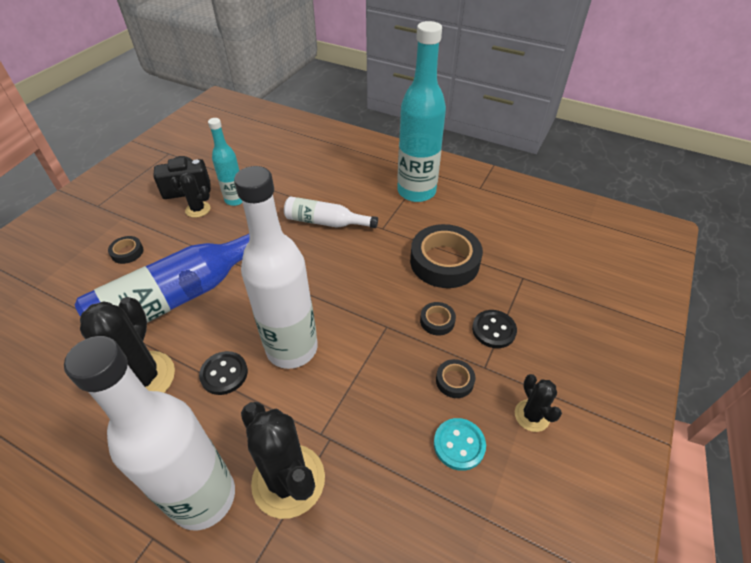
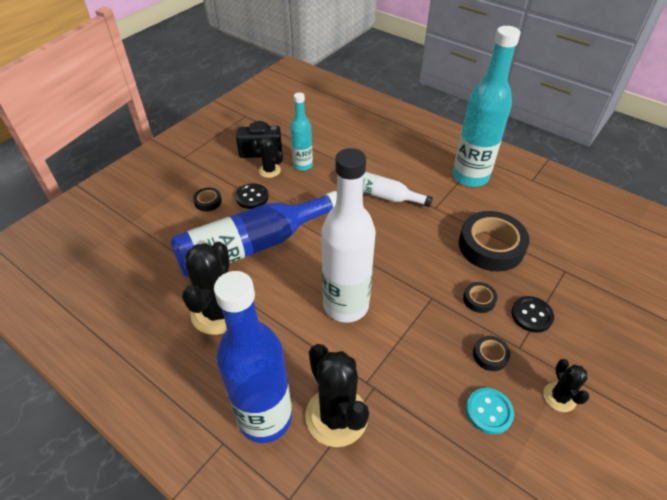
camera: 10 degrees right, 0 degrees up
(204, 497) = (265, 418): white bottle -> blue bottle
(224, 374) = (286, 318): black button -> black button (252, 197)

